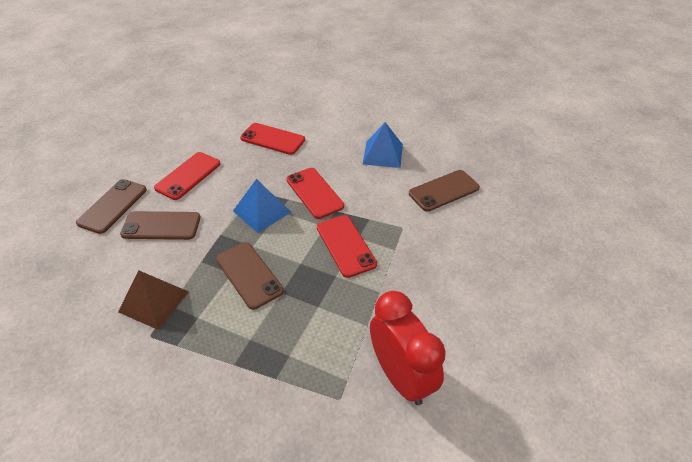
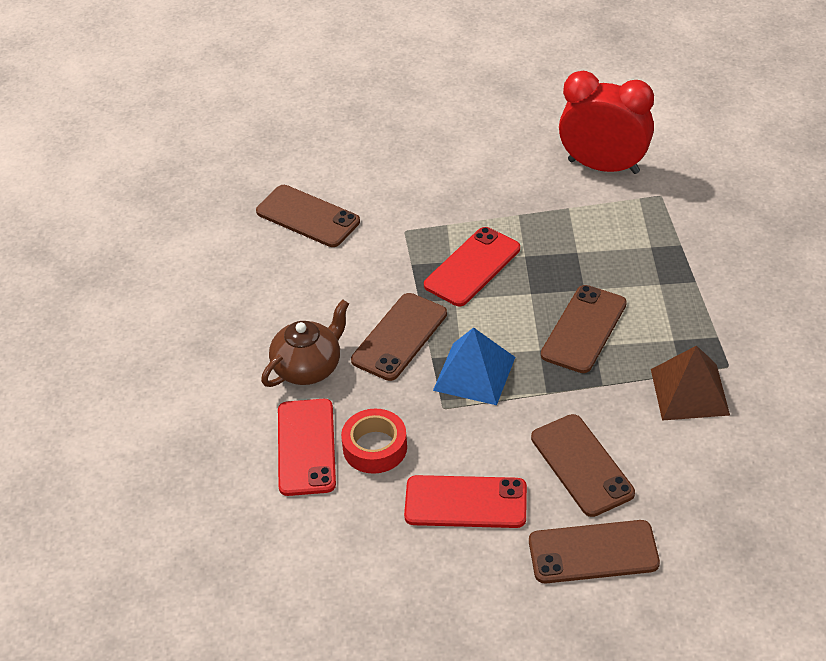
camera: 115 degrees left, 0 degrees up
(250, 159) = (375, 447): none -> red tape
(314, 193) = (399, 337): red phone -> brown phone
(322, 155) = (308, 367): none -> brown teapot
(383, 154) = (263, 301): blue pyramid -> none
(401, 376) = (603, 166): red clock -> red clock turned 75 degrees clockwise

